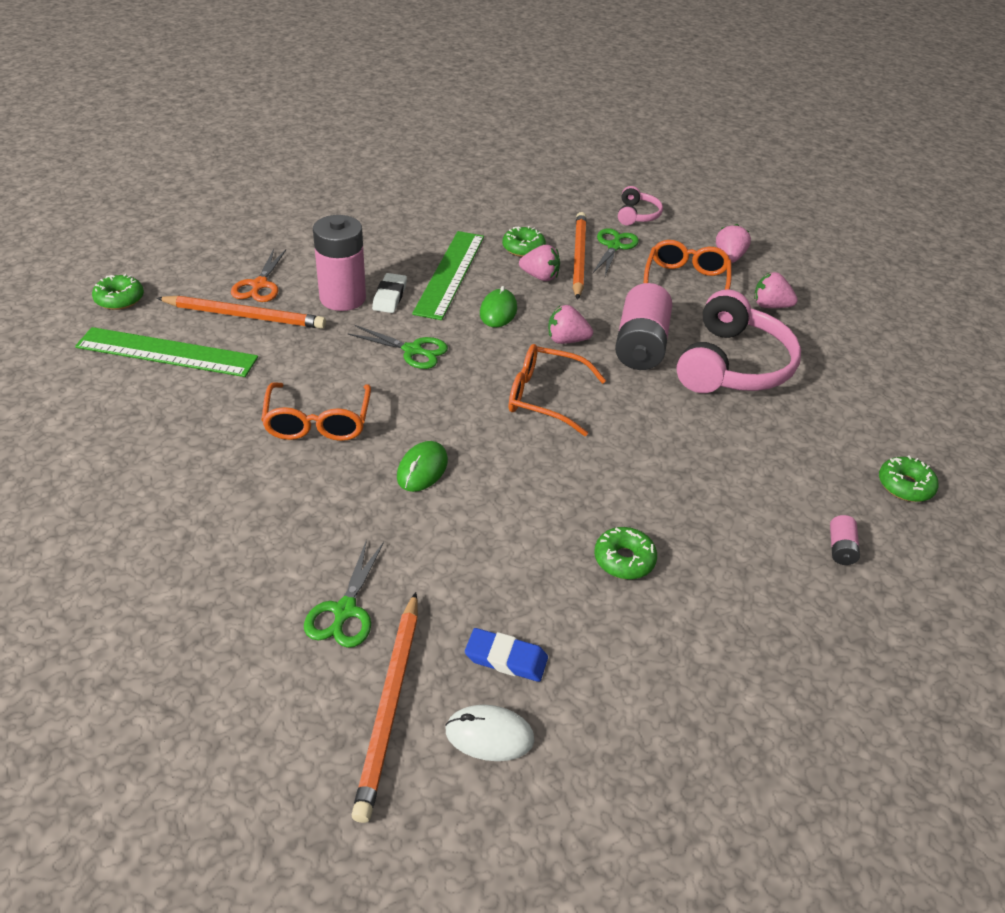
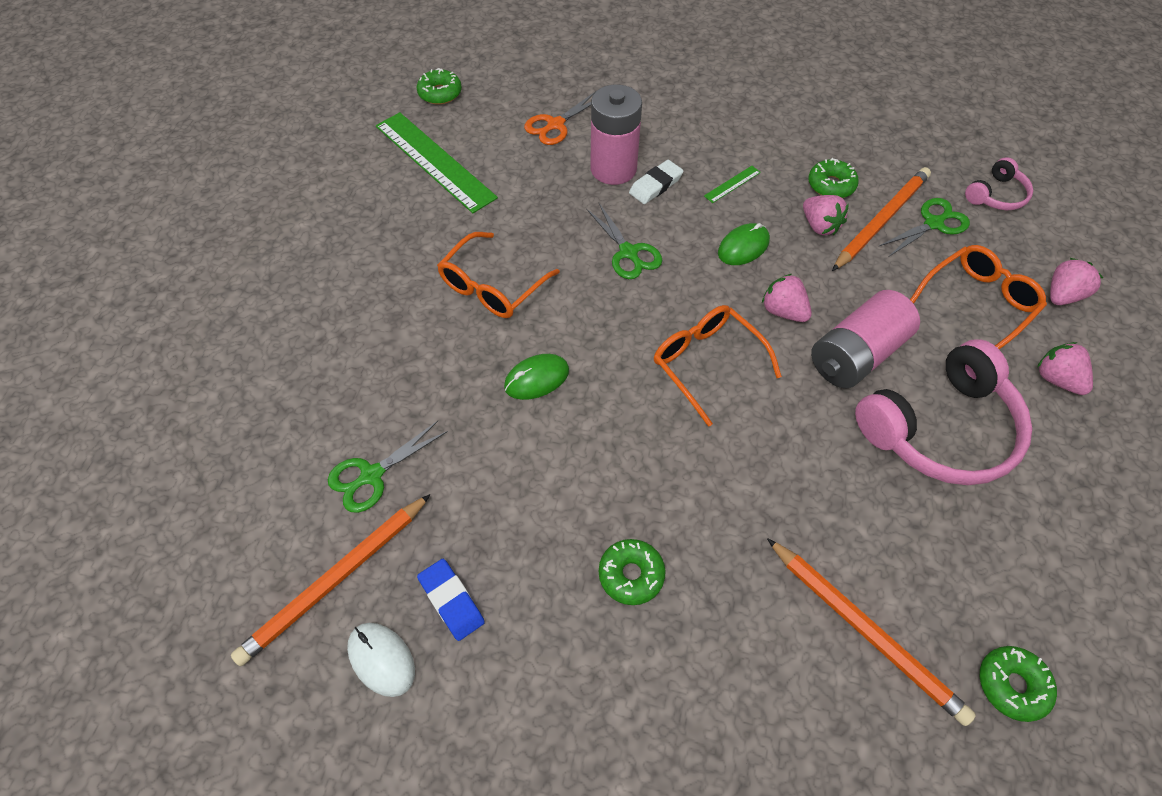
camera: 40 degrees right, 15 degrees up
(245, 316) = (519, 151): orange pencil -> orange pencil (865, 630)
(450, 274) = (732, 184): green ruler -> green ruler, size x0.40
(840, 548) = (861, 706): pink battery -> none

